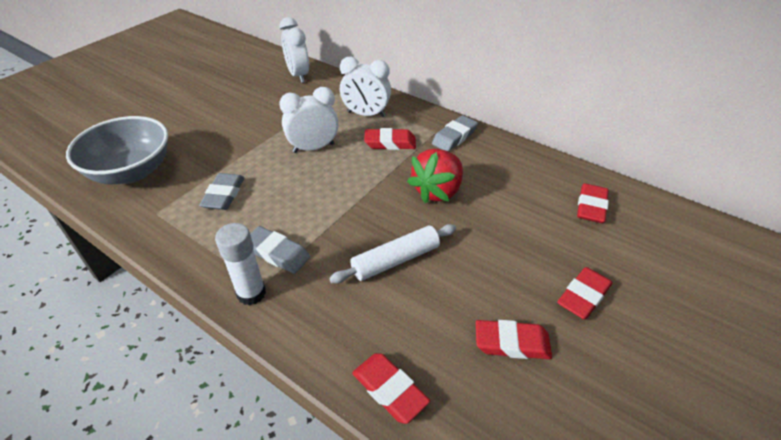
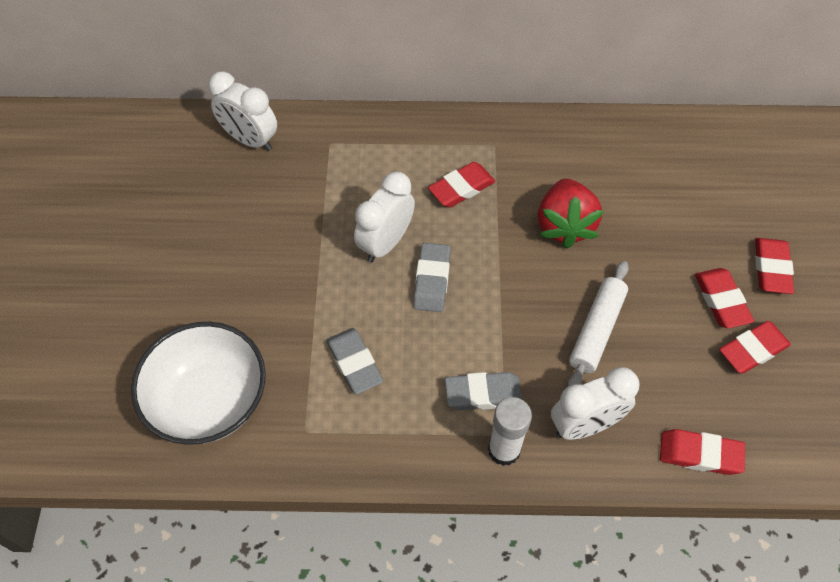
camera: 35 degrees left, 15 degrees up
(131, 171) = (209, 400): grey bowl -> white bowl
(366, 114) = (396, 160): white clock -> white clock (585, 425)
(454, 137) = (520, 142): grey eraser -> grey eraser (432, 280)
(591, 207) = (711, 163): red eraser -> red eraser (721, 301)

